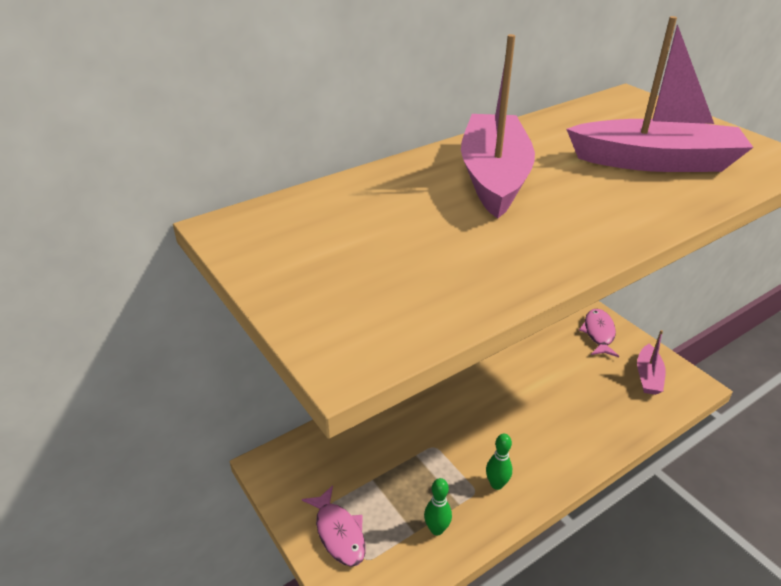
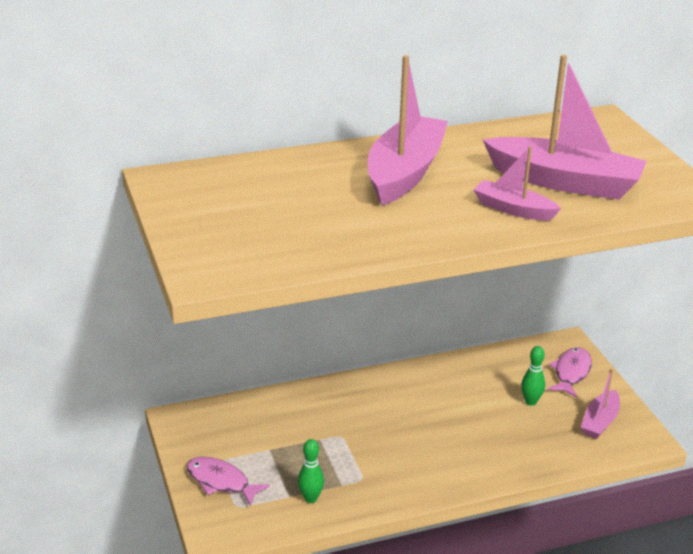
camera: 15 degrees right, 5 degrees down
(339, 533) = (221, 482): pink fish -> pink fish turned 135 degrees clockwise
(496, 484) = (385, 477): green bowling pin -> green bowling pin (530, 402)
(634, 199) = (513, 209): none -> pink boat

